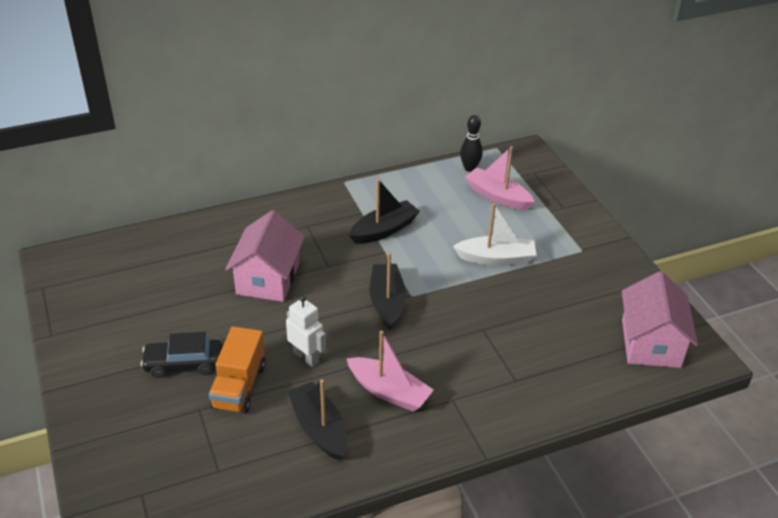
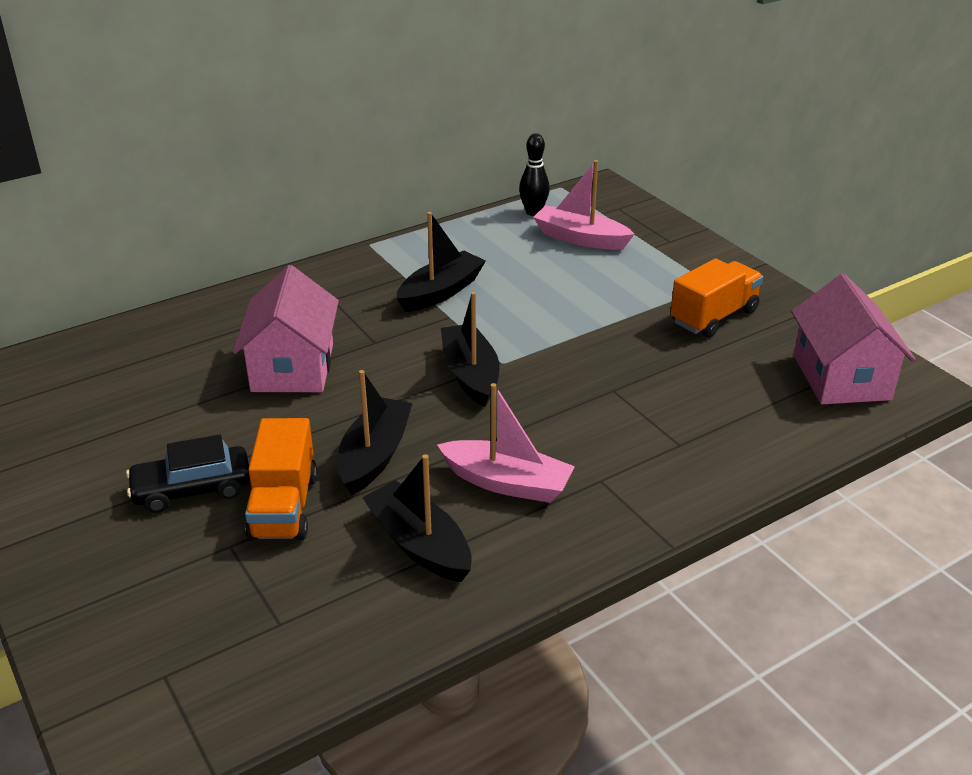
camera: 10 degrees left, 5 degrees down
(306, 357) = (374, 456): white robot -> black boat
(496, 258) = (602, 306): white boat -> none
(574, 278) = (714, 317): none -> orange truck

